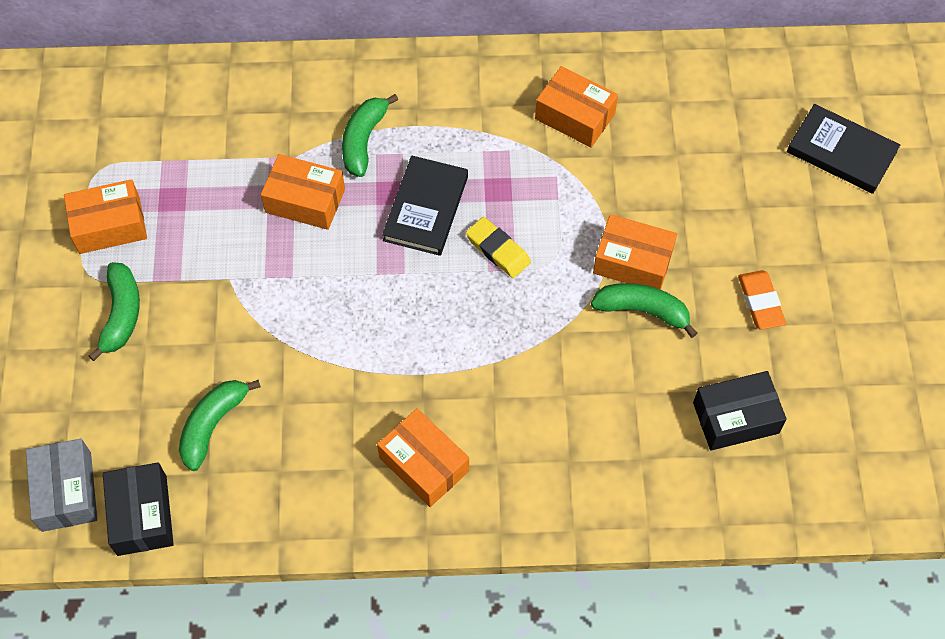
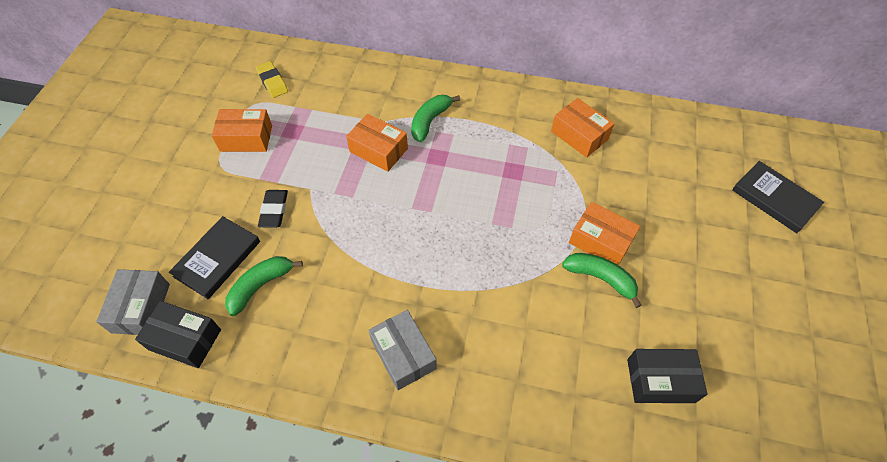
camera: 15 degrees right, 5 degrees down
(121, 314) = (230, 195): green banana -> none
(142, 515) = (185, 339): black box -> black box turned 75 degrees counterclockwise
(191, 321) = (274, 210): none -> black eraser
(424, 464) = (403, 354): orange box -> grey box
(426, 208) = (459, 172): black book -> black book (217, 259)
(498, 250) = (502, 211): yellow eraser -> yellow eraser (272, 82)
(760, 302) = (695, 293): orange eraser -> none

